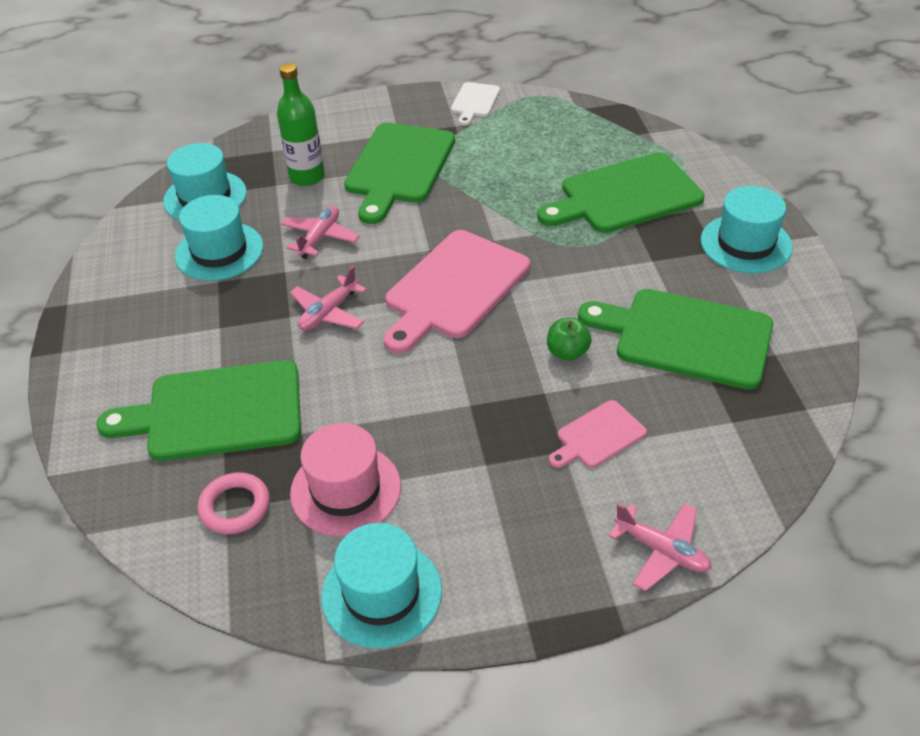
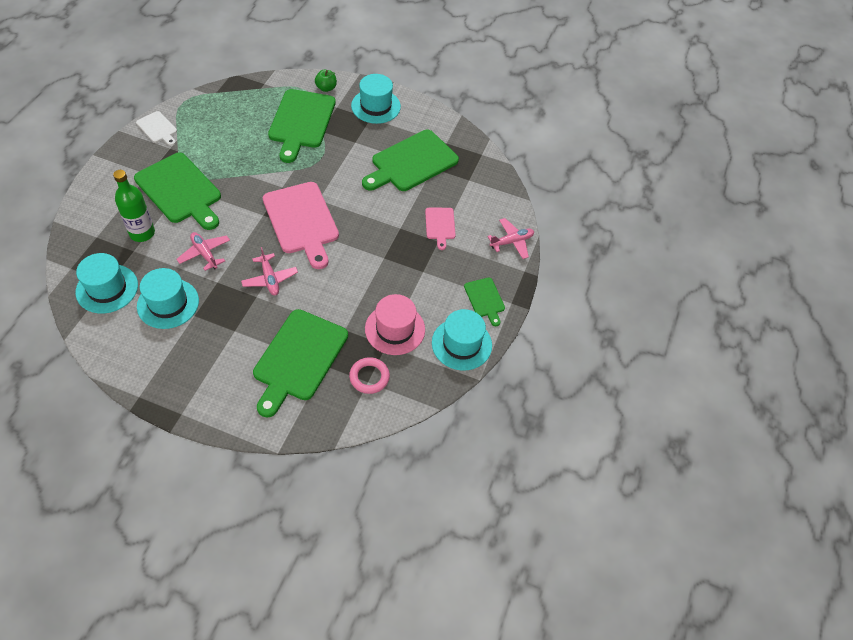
camera: 65 degrees left, 10 degrees up
(501, 577) = (485, 299): none -> green cutting board
(567, 352) = (384, 206): green apple -> green apple (326, 88)

